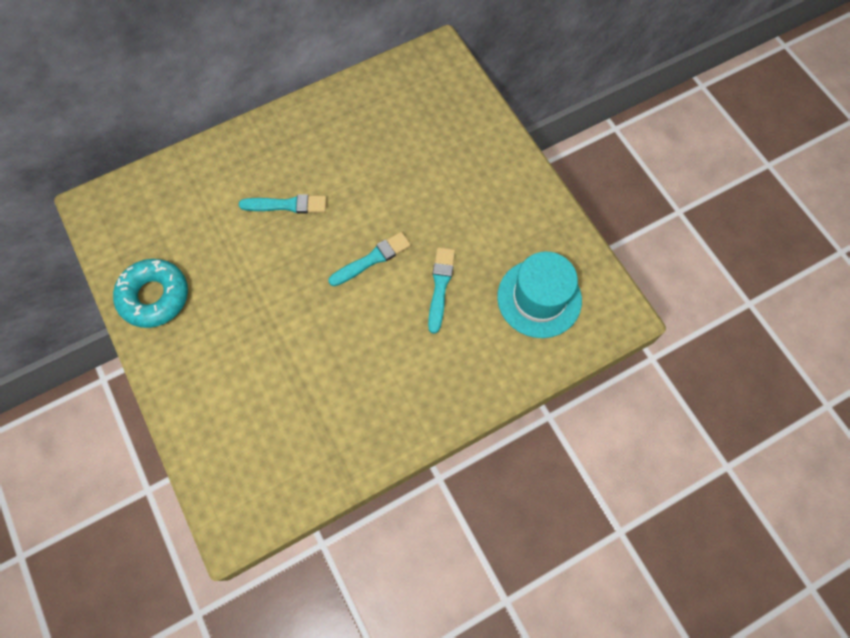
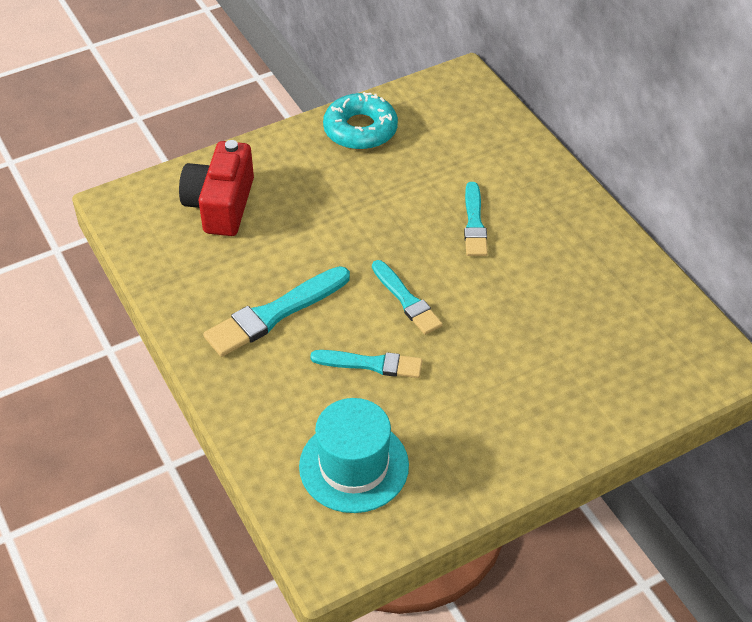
camera: 90 degrees right, 20 degrees down
(245, 422) = (220, 205): none -> red camera
(385, 364) = (275, 314): none -> turquoise brush

